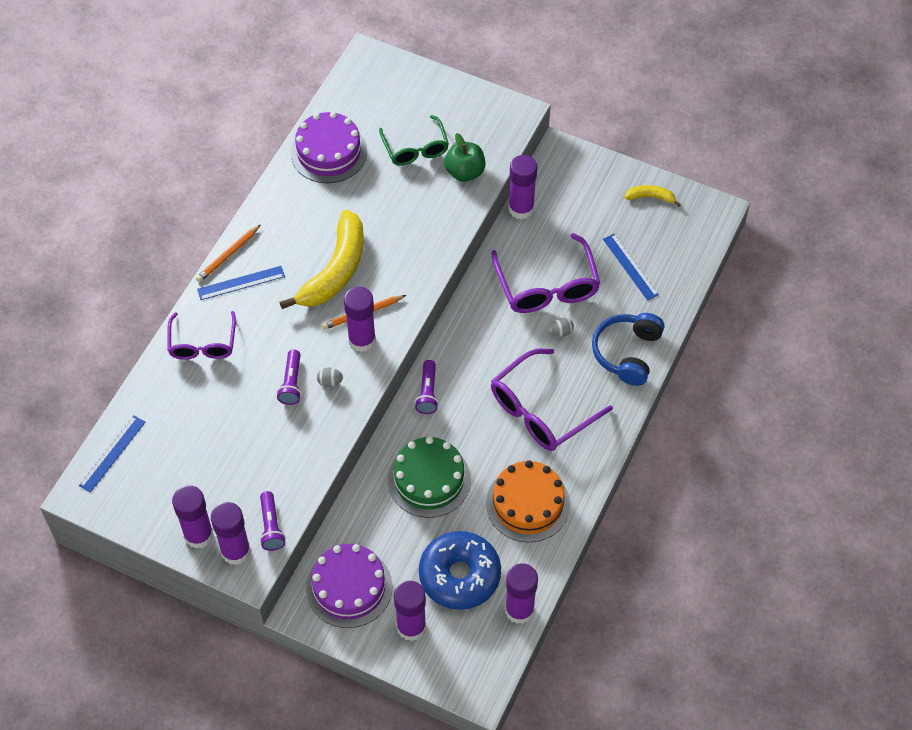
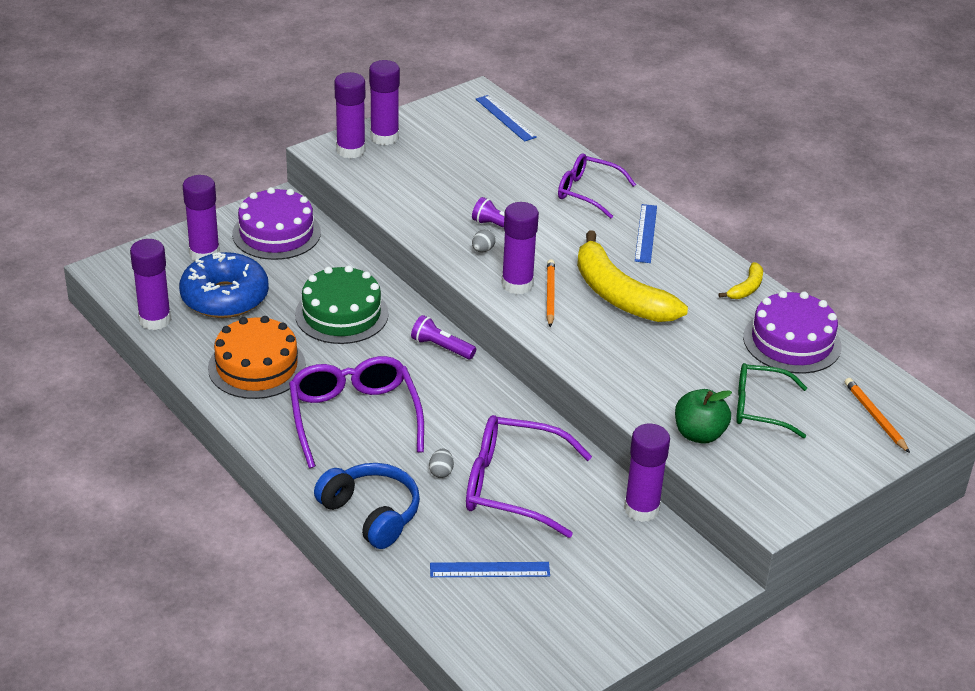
camera: 115 degrees right, 20 degrees down
(228, 255) = (687, 235): orange pencil -> orange pencil (875, 417)
(271, 527) = (357, 174): purple flashlight -> none
(651, 197) = (585, 638): yellow banana -> yellow banana (746, 288)

